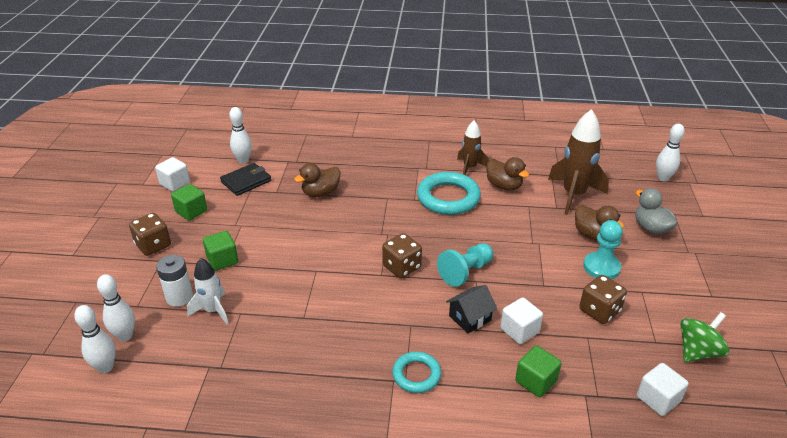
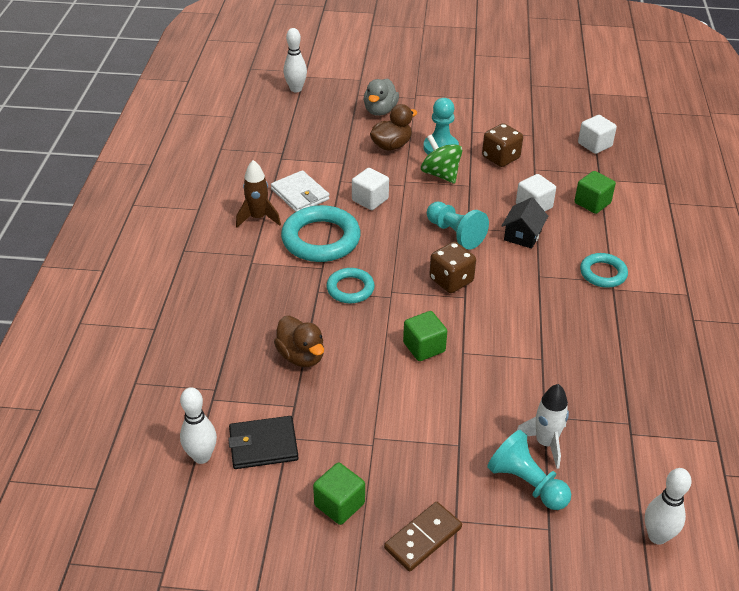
camera: 90 degrees left, 5 degrees up
(125, 336) = (603, 528): white bowling pin -> none
(153, 245) = (423, 538): brown dice -> brown domino
(175, 183) = (259, 543): white cube -> white cube (370, 200)
(179, 297) = (526, 483): white battery -> turquoise pawn
(222, 260) = (450, 448): green cube -> green cube (424, 347)
(246, 181) = (263, 445): black wallet -> black wallet turned 60 degrees counterclockwise
(390, 213) = (350, 289): none -> turquoise ring
(470, 318) = (522, 235): black house -> black house turned 60 degrees clockwise
(504, 186) = (300, 194): brown duck -> white wallet
(573, 195) = (321, 148): brown rocket -> none
(651, 228) = (380, 111): grey duck -> grey duck turned 45 degrees counterclockwise
(698, 351) = (540, 117): green spinning top -> green spinning top (440, 174)

